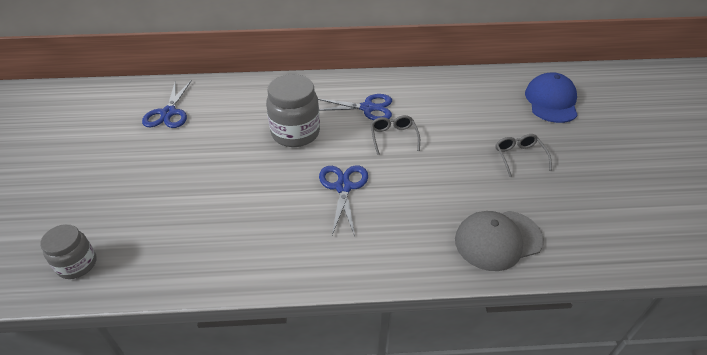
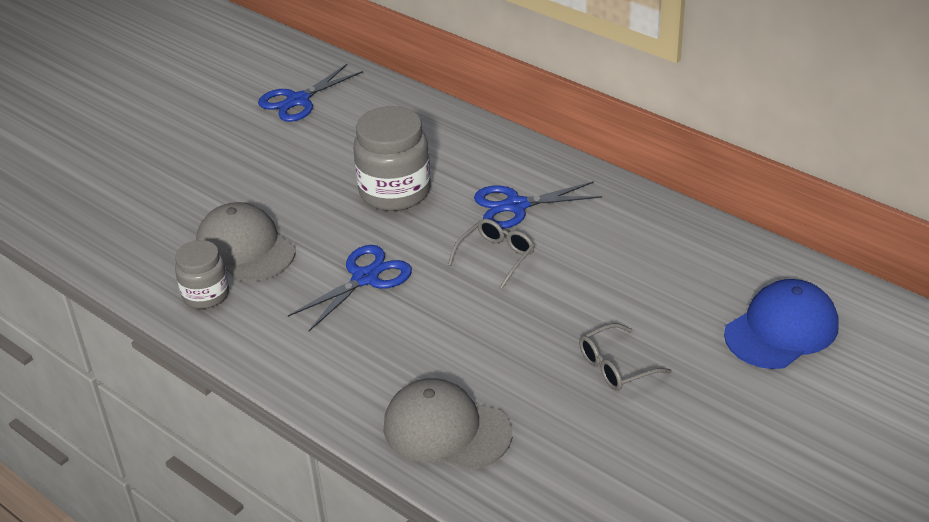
camera: 45 degrees right, 5 degrees down
(77, 264) = (67, 210): grey jar -> grey jar (206, 295)
(247, 212) = (245, 248): none -> grey cap
(367, 108) = (516, 206): blue scissors -> blue scissors turned 120 degrees clockwise
(519, 157) = (615, 367): grey glasses -> grey glasses turned 150 degrees counterclockwise

